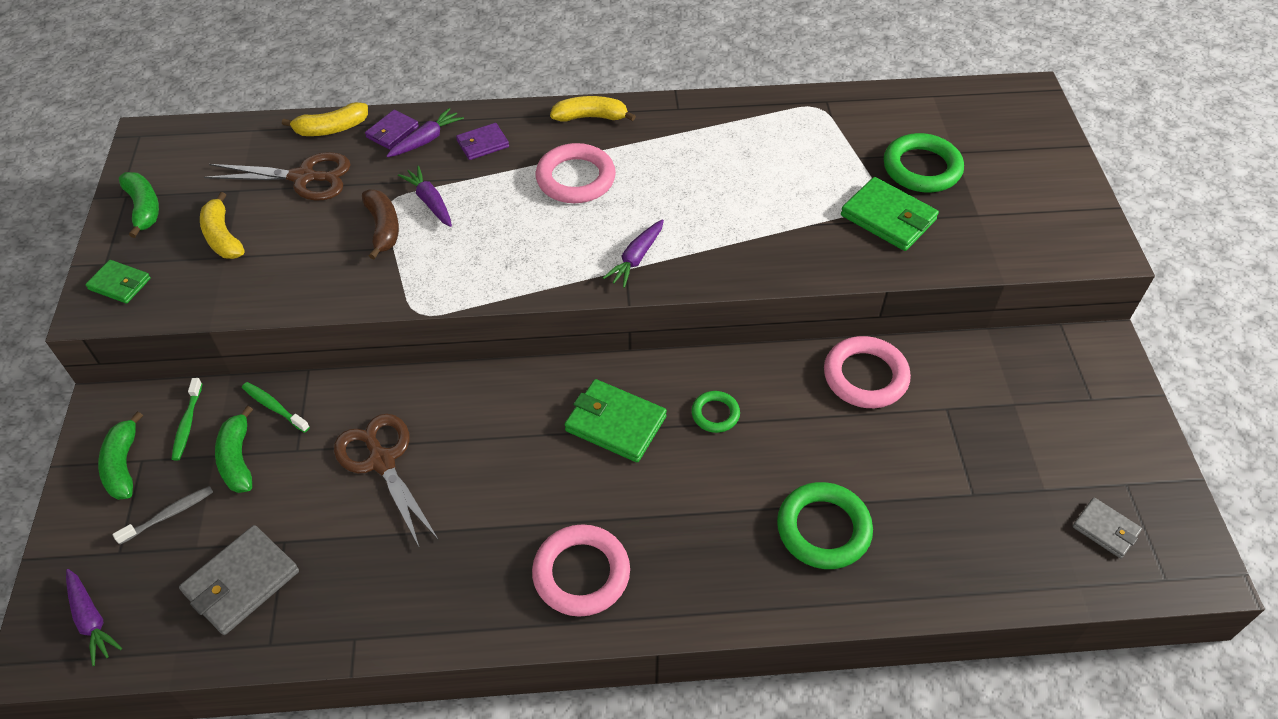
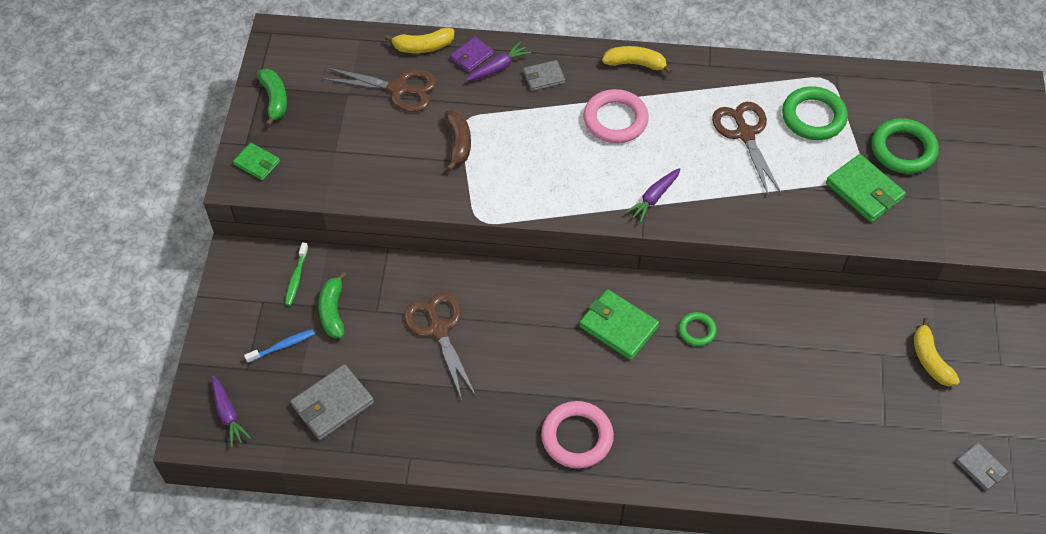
camera: 10 degrees right, 5 degrees up
(123, 465) = (249, 303): green banana -> none
(169, 514) = (282, 346): grey toothbrush -> blue toothbrush
(222, 236) = (334, 133): yellow banana -> yellow banana (930, 360)
(274, 407) = (361, 274): green toothbrush -> none
(430, 202) = (496, 125): purple carrot -> none
(483, 144) = (544, 77): purple wallet -> grey wallet
(733, 174) = (745, 134): none -> brown scissors
(823, 529) = (763, 433): green ring -> green ring (813, 117)
(865, 376) = (822, 318): pink ring -> none

